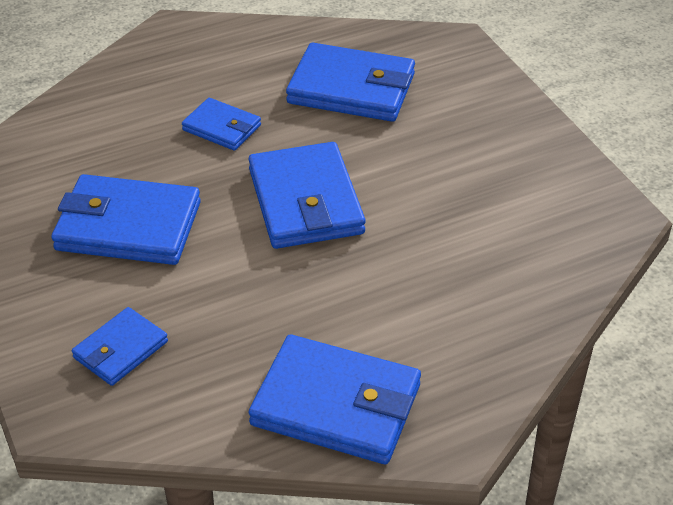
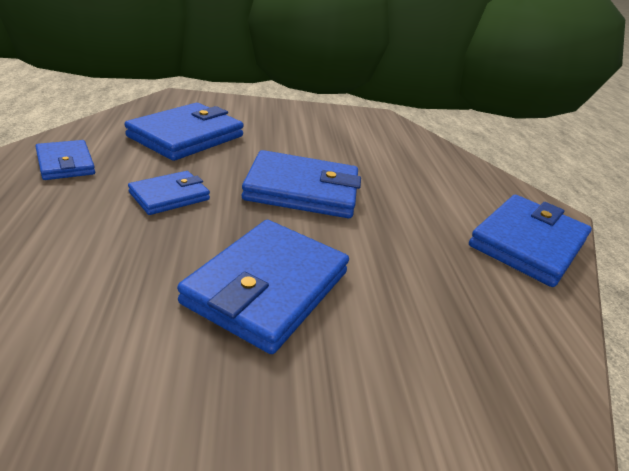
camera: 75 degrees left, 10 degrees down
(121, 350) = (453, 342): blue wallet -> blue wallet (66, 163)

